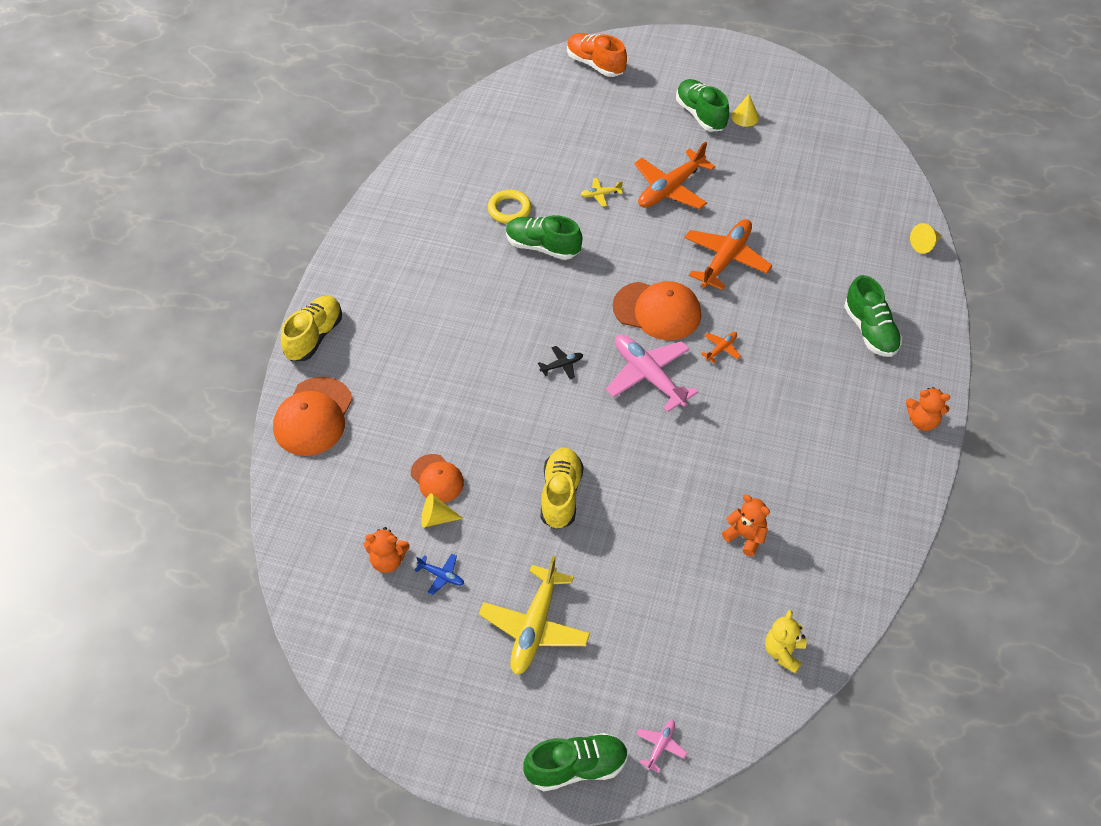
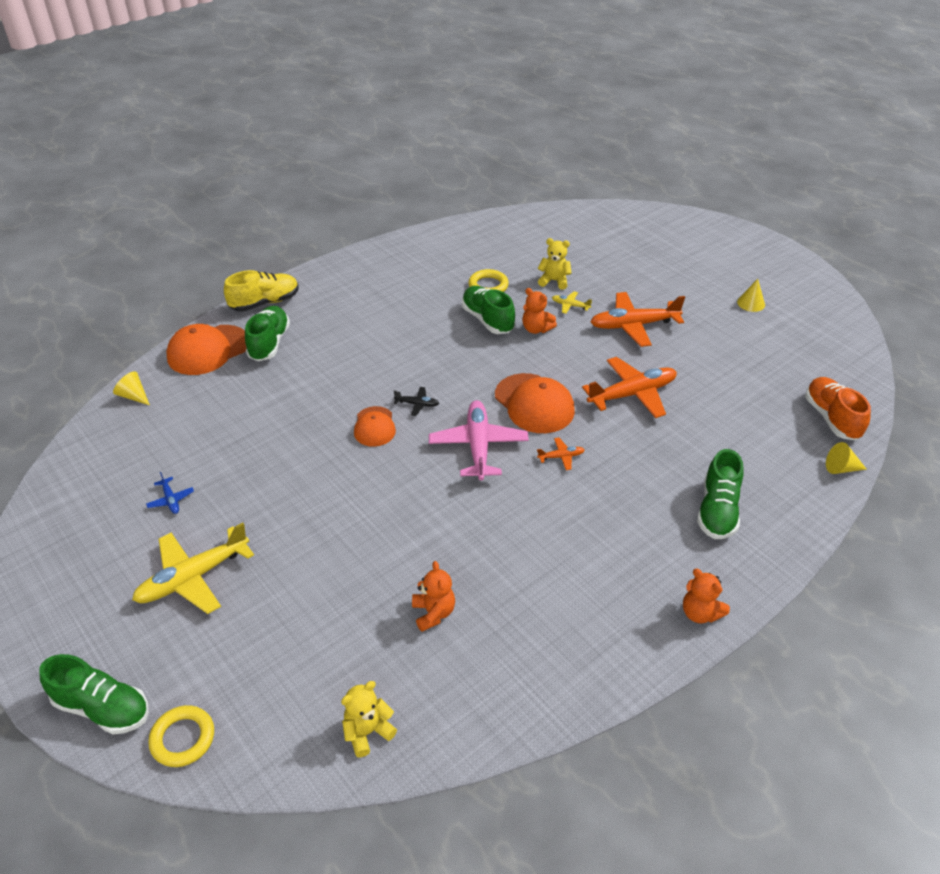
camera: 35 degrees right, 10 degrees down
(388, 560) = (148, 468): orange teddy bear -> orange teddy bear (536, 329)
(436, 518) = (212, 458): yellow cone -> yellow cone (134, 396)
(437, 478) = (243, 432): orange cap -> orange cap (374, 427)
(561, 495) = (317, 493): yellow shoe -> none
(563, 174) = (554, 281): none -> yellow teddy bear
(595, 64) = (654, 222): orange shoe -> orange shoe (831, 418)
(660, 746) = (183, 738): pink plane -> yellow ring
(700, 114) = (711, 287): green shoe -> green shoe (269, 343)

